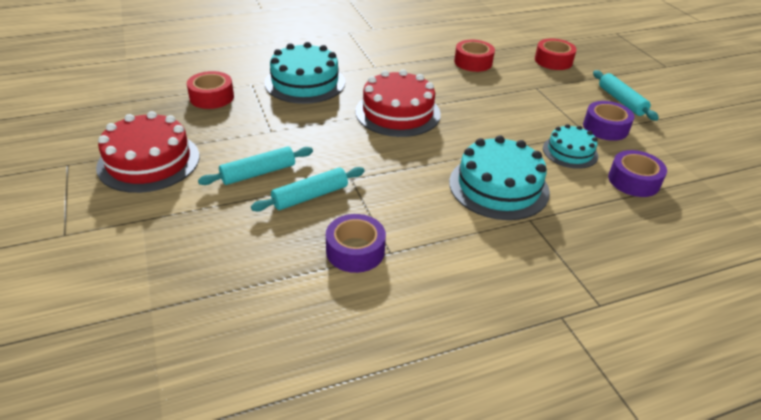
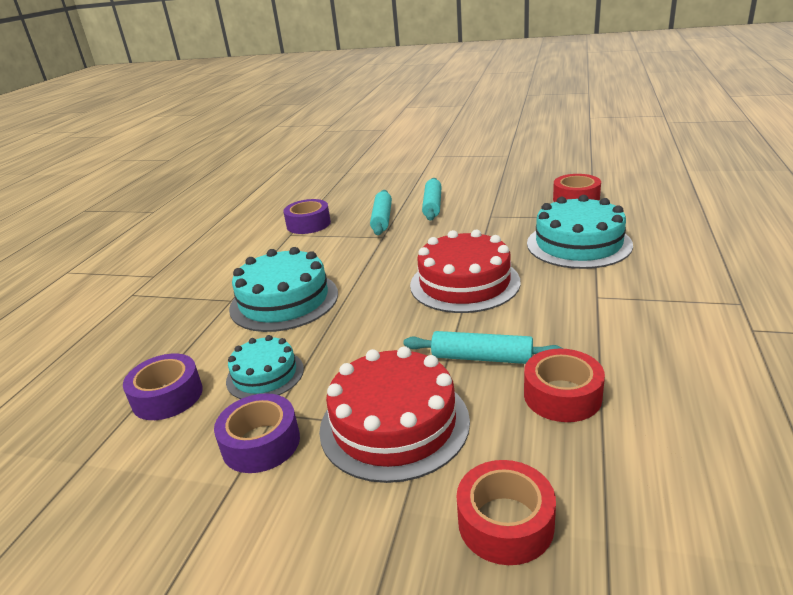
camera: 130 degrees right, 10 degrees down
(149, 161) = (488, 175): red cake -> red cake (394, 424)
(621, 101) = (290, 525): turquoise rolling pin -> turquoise rolling pin (482, 358)

